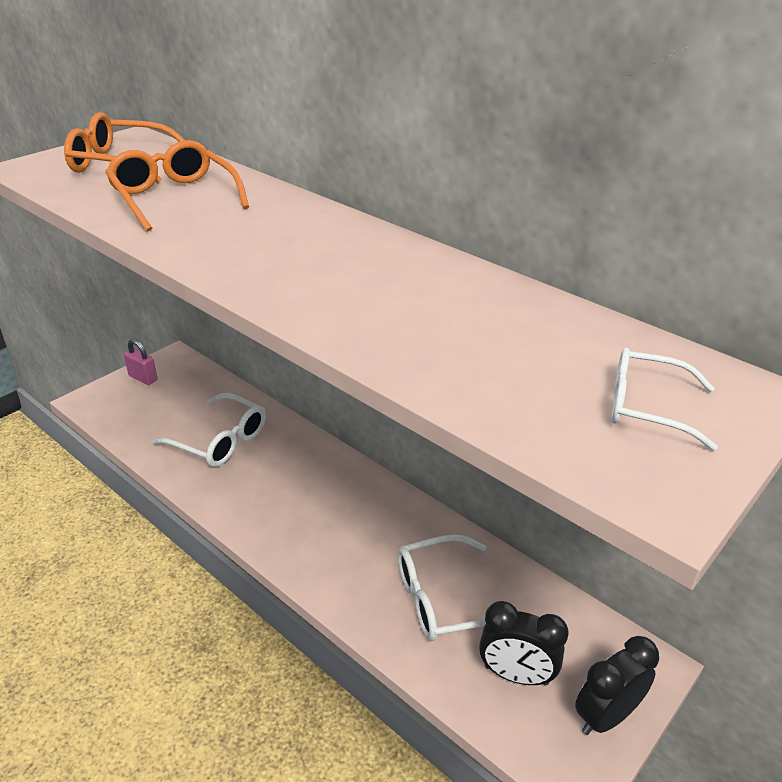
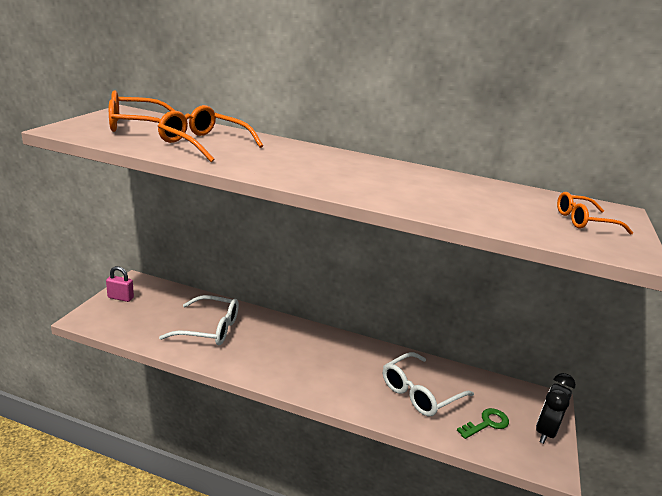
camera: 25 degrees left, 10 degrees down
(516, 675) = (487, 423): black clock -> green key
(648, 407) = (584, 221): white glasses -> orange glasses

